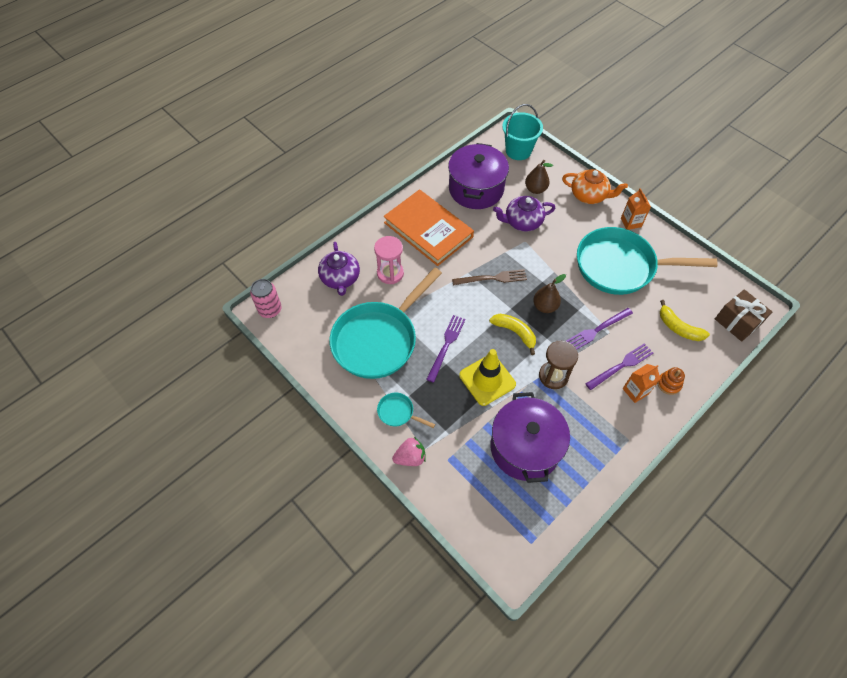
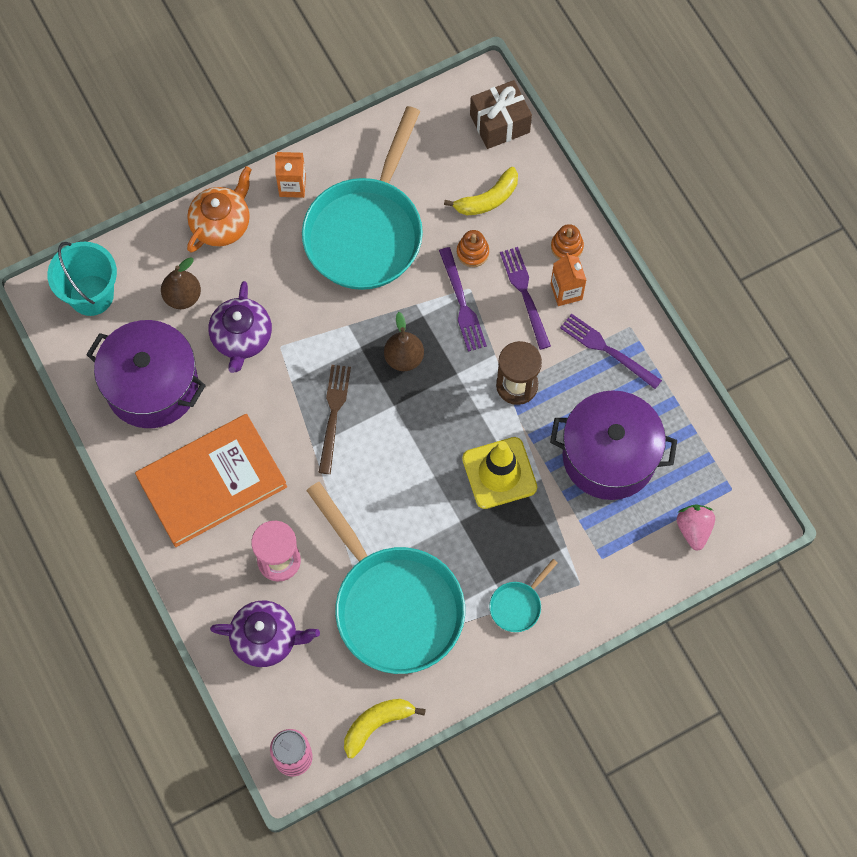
camera: 75 degrees left, 10 degrees up
(410, 457) = (587, 605): pink strawberry -> pink strawberry (693, 529)
(446, 346) = (430, 512): purple fork -> purple fork (607, 350)
(515, 332) = (435, 413): yellow banana -> yellow banana (377, 724)
(636, 328) = (472, 252): none -> orange stacking toy

